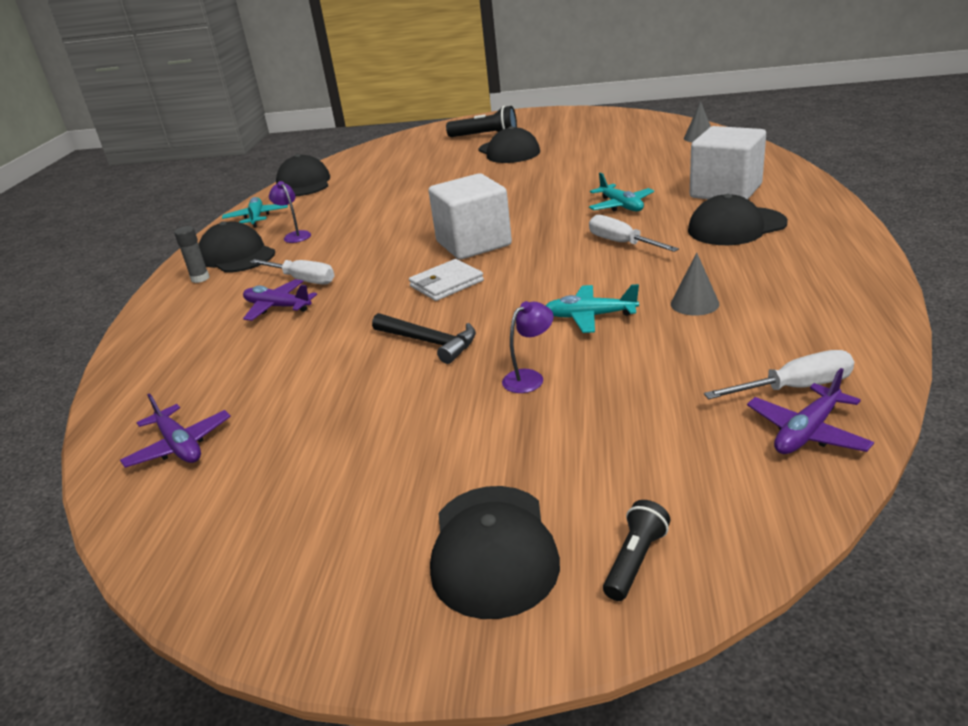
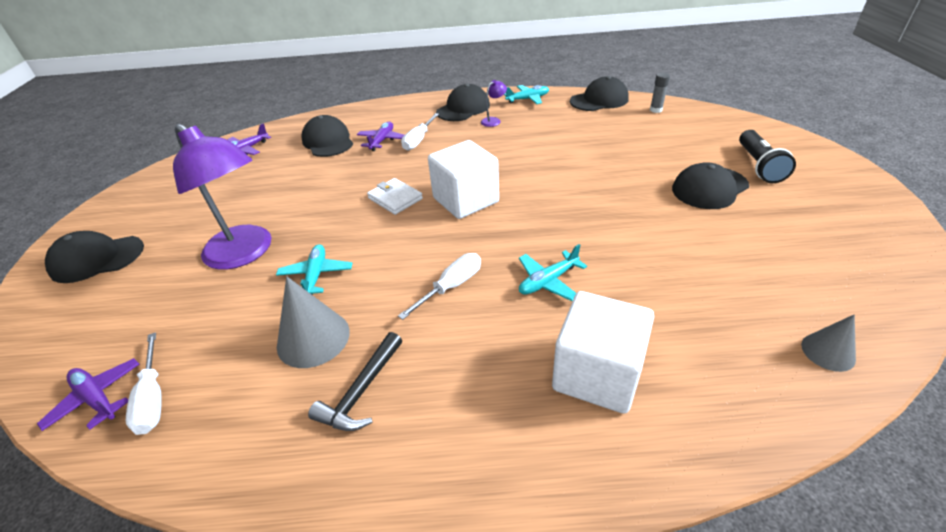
camera: 80 degrees right, 10 degrees up
(200, 278) = (431, 106): grey glue stick -> grey glue stick (656, 110)
(429, 342) = (311, 206): black hammer -> black hammer (361, 391)
(529, 377) = (245, 253): purple lamp -> purple lamp, size x2.50
(635, 560) = (49, 310): black flashlight -> none
(694, 303) = (313, 338): grey cone -> grey cone, size x1.69
(736, 227) = (480, 378): black cap -> black cap (328, 141)

